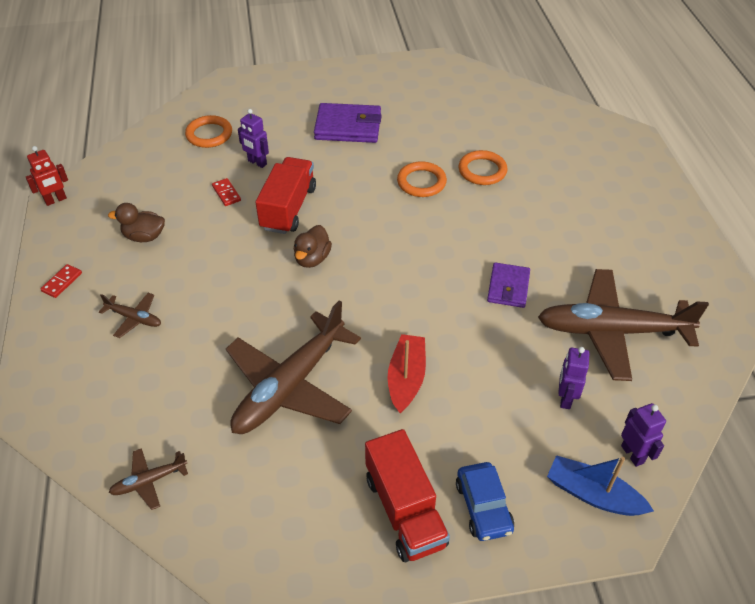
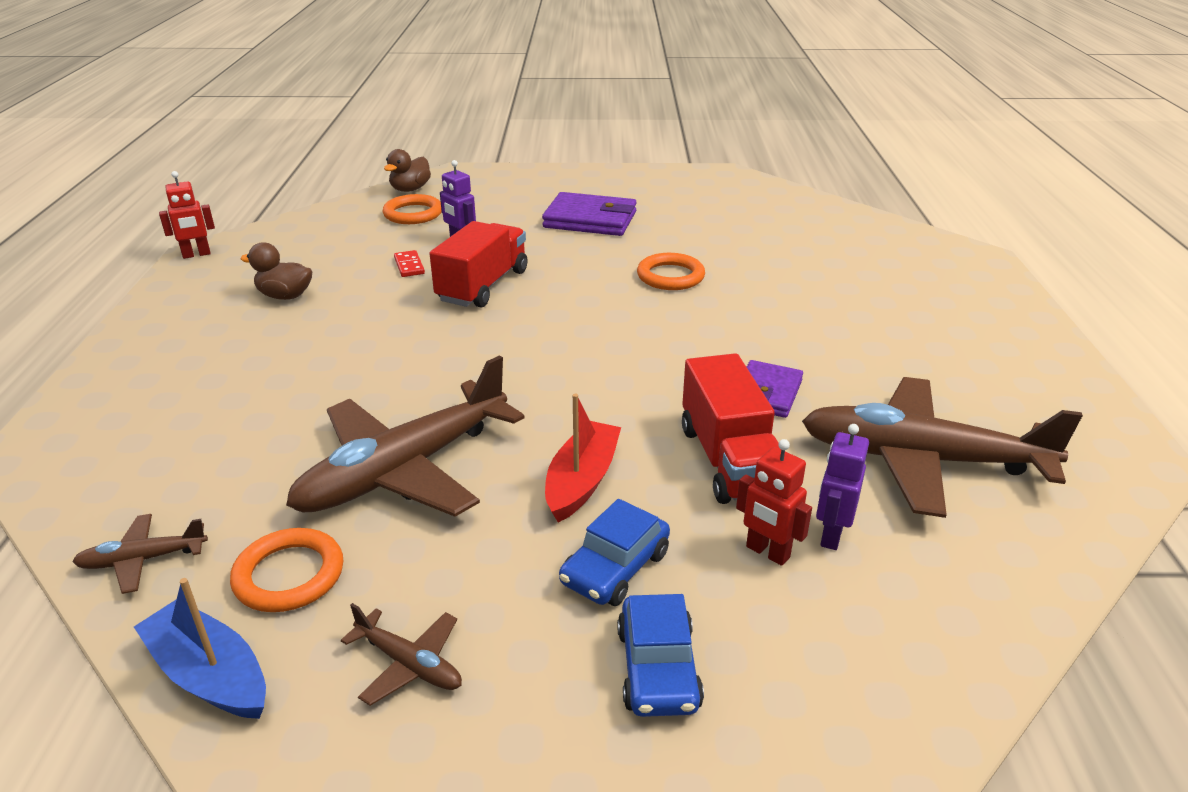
camera: 10 degrees right, 15 degrees down
(62, 282) = (157, 329): red domino -> none
(134, 318) = (227, 373): brown plane -> brown plane (409, 664)
(312, 259) = (494, 337): brown duck -> brown duck (410, 189)
(405, 510) = (522, 654): red truck -> red truck (729, 460)
(443, 442) = (615, 568): none -> blue car
(482, 170) = (757, 272): orange ring -> orange ring (289, 575)
(530, 417) = (767, 552): none -> red robot
(593, 494) = (858, 677): blue boat -> blue boat (209, 674)
(632, 454) = (938, 627): purple robot -> none

